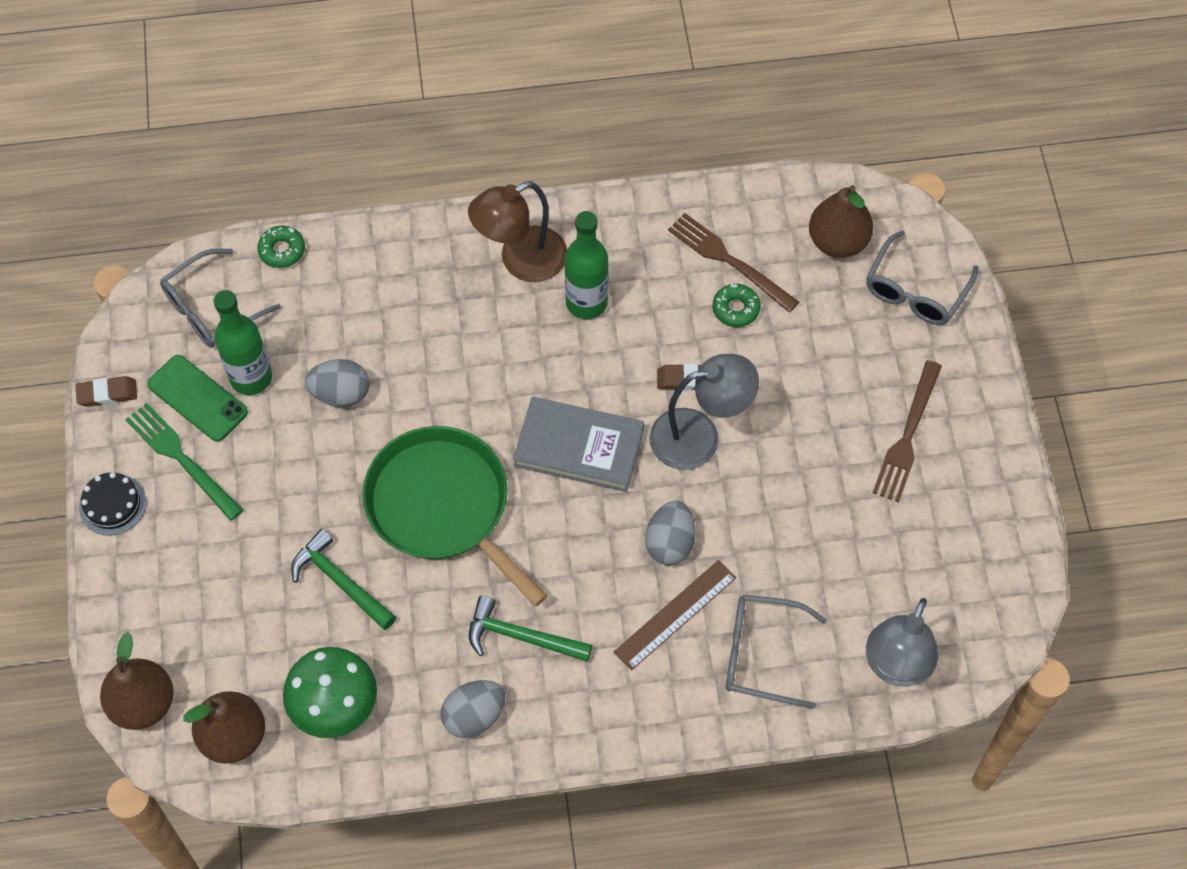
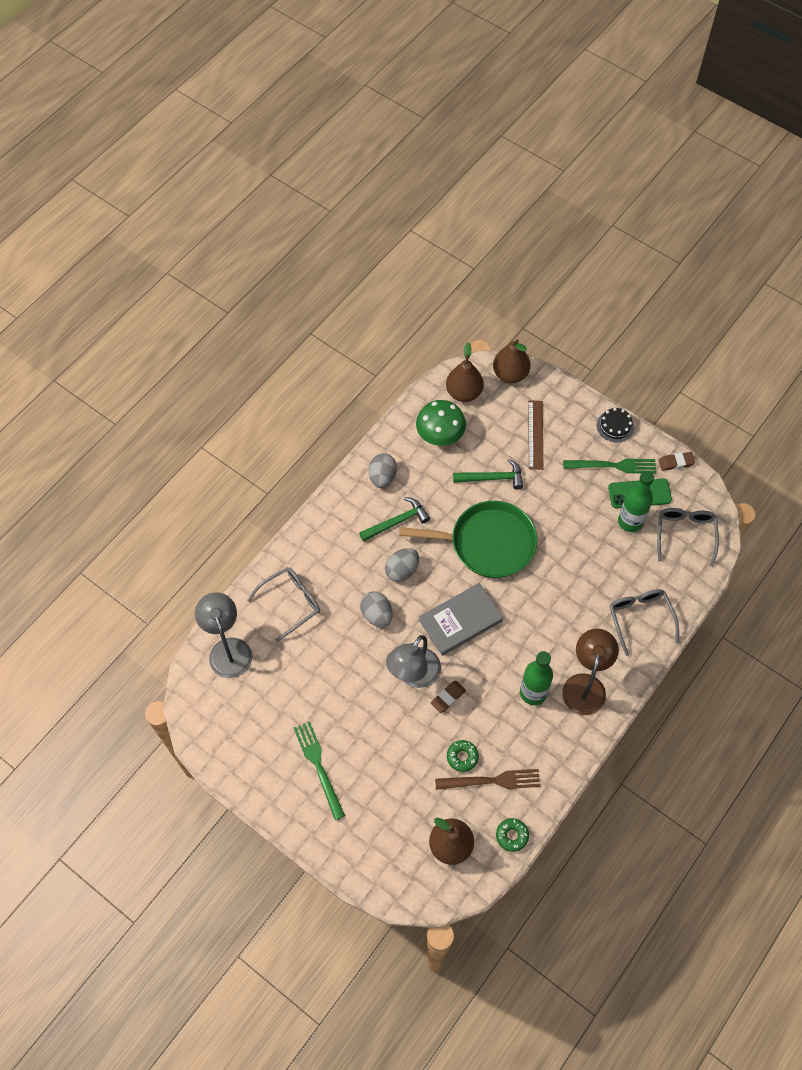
camera: 135 degrees right, 0 degrees up
(107, 393) = (676, 462): brown eraser -> brown eraser turned 45 degrees clockwise
(282, 250) = (692, 587): green donut -> green donut (512, 836)
(341, 394) = (586, 549): grey egg -> grey egg (402, 570)
(675, 614) = (343, 587): brown ruler -> brown ruler (535, 434)
(907, 436) = (318, 766): brown fork -> green fork
(915, 291) = (386, 854): grey glasses -> grey glasses (640, 618)

